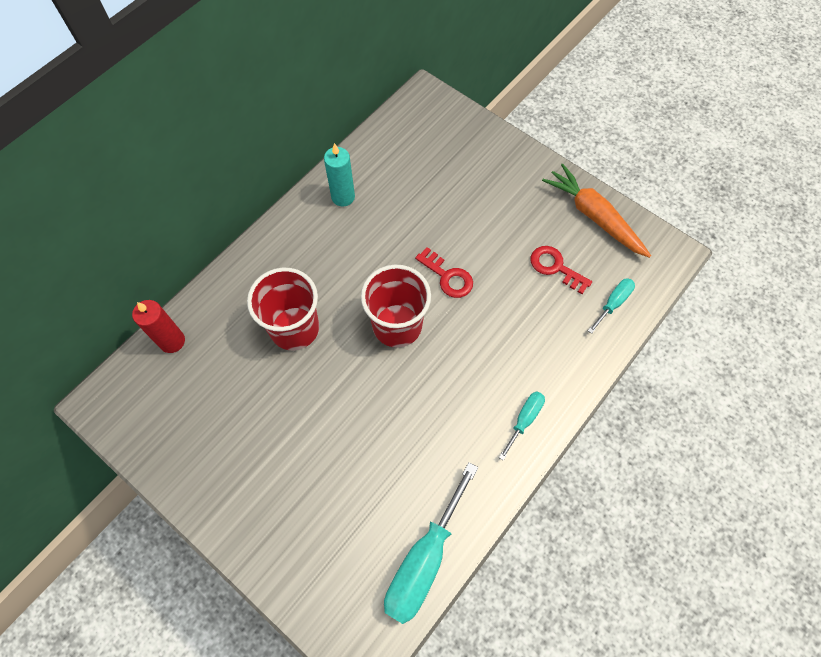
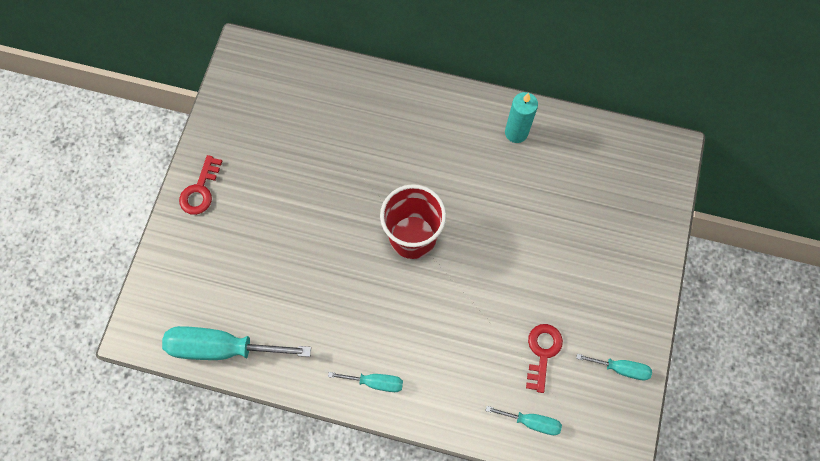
camera: 65 degrees right, 5 degrees up
(172, 341) = (315, 72): red candle -> none
(294, 328) = (370, 156): red cup -> none
(448, 277) = (482, 258): red key -> red key (200, 190)
(593, 216) = (621, 368): orange carrot -> turquoise screwdriver

